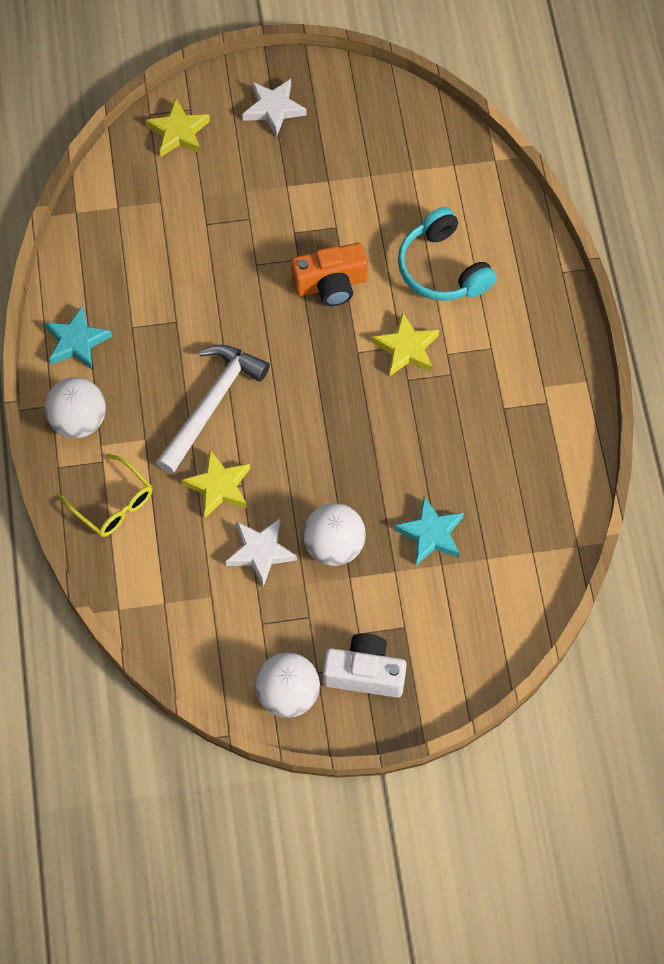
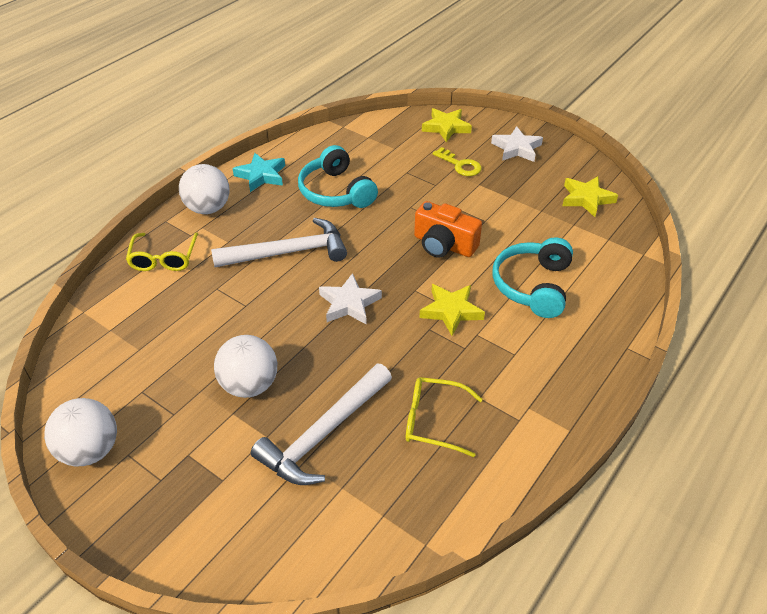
camera: 45 degrees right, 20 degrees down
(170, 302) = (336, 192): none -> turquoise headphones
(219, 486) = (231, 295): yellow star -> yellow star (586, 199)
(245, 174) = (460, 165): none -> yellow key
(260, 552) = (201, 350): white star -> white star (349, 303)
(364, 673) = (153, 485): white camera -> none
(431, 534) = (323, 434): turquoise star -> white hammer
(493, 455) = (434, 421): none -> yellow glasses

